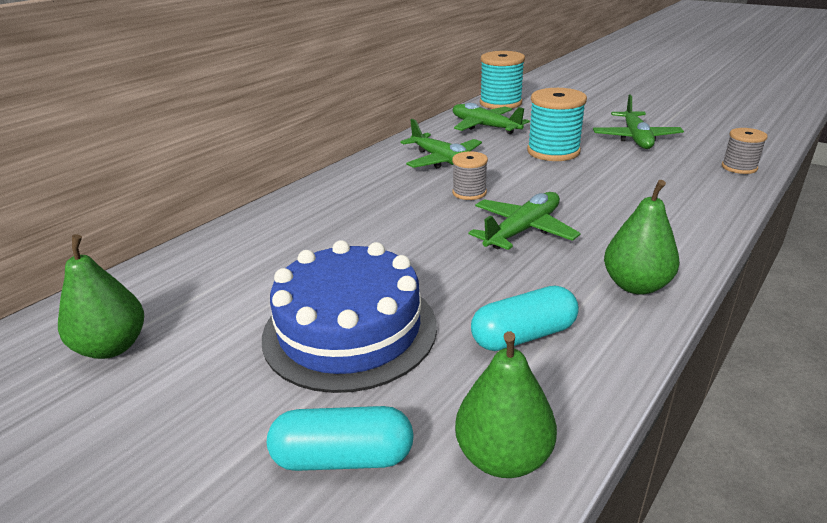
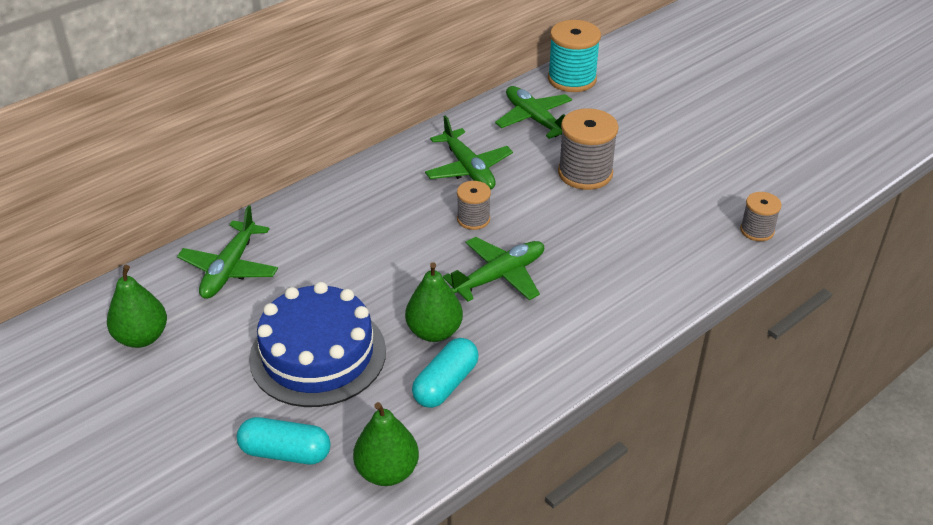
camera: 10 degrees right, 10 degrees up
(523, 335) = (445, 384): turquoise capsule -> turquoise capsule turned 45 degrees counterclockwise
(553, 151) = (585, 173): turquoise spool -> grey spool
(635, 138) = (683, 166): green plane -> green plane (229, 268)
(635, 285) = (560, 354): green pear -> green pear (434, 331)

